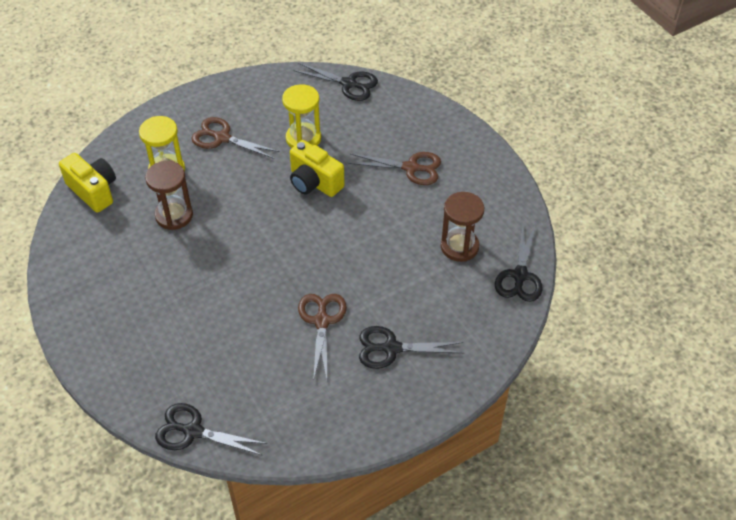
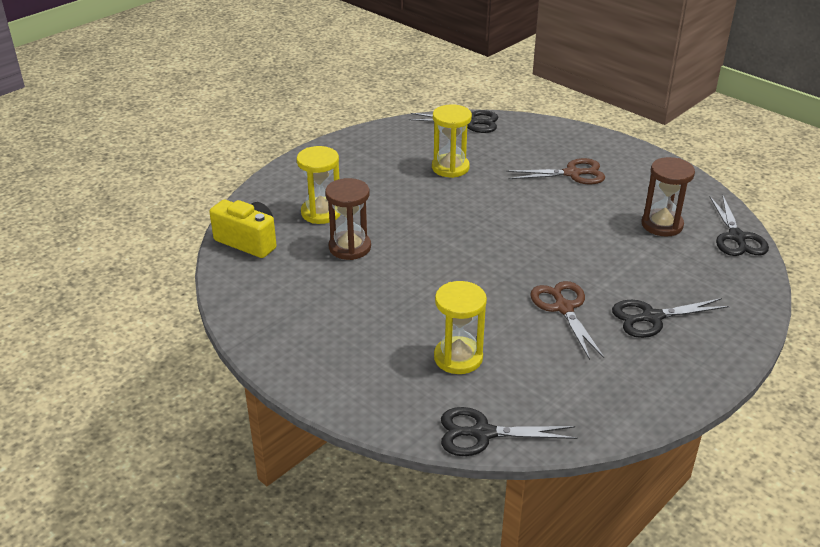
camera: 15 degrees left, 15 degrees down
(209, 353) = (458, 358): none -> yellow hourglass
(222, 138) = (365, 179): brown scissors -> none
(314, 182) = (483, 199): yellow camera -> none

